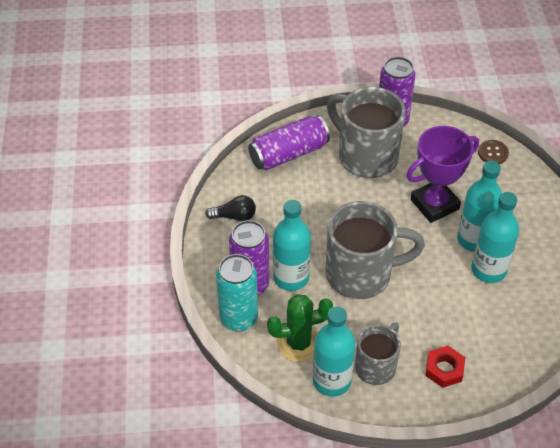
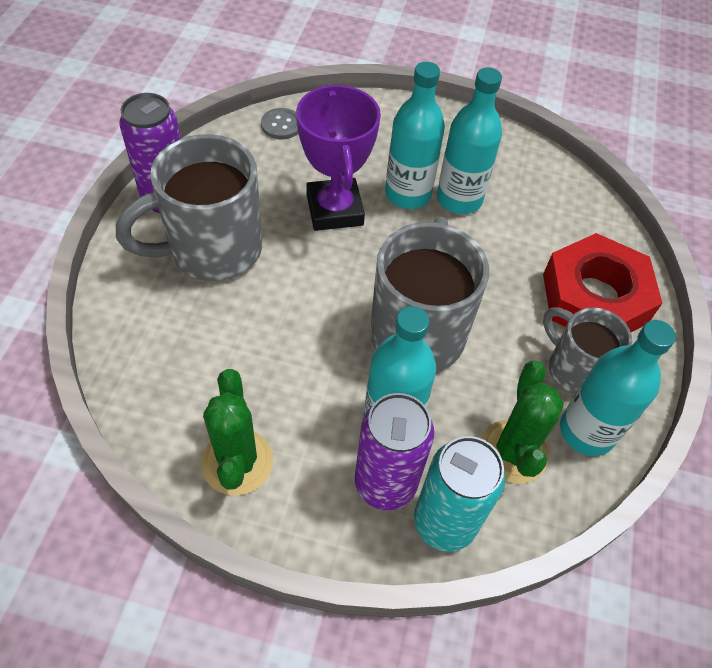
camera: 75 degrees left, 5 degrees up
(234, 216) = (237, 462): black light bulb -> green cactus
(288, 153) = (150, 341): purple can -> none
(444, 369) = (594, 298): red nut -> red nut, size x2.03
(493, 153) = (281, 125): brown button -> grey button

